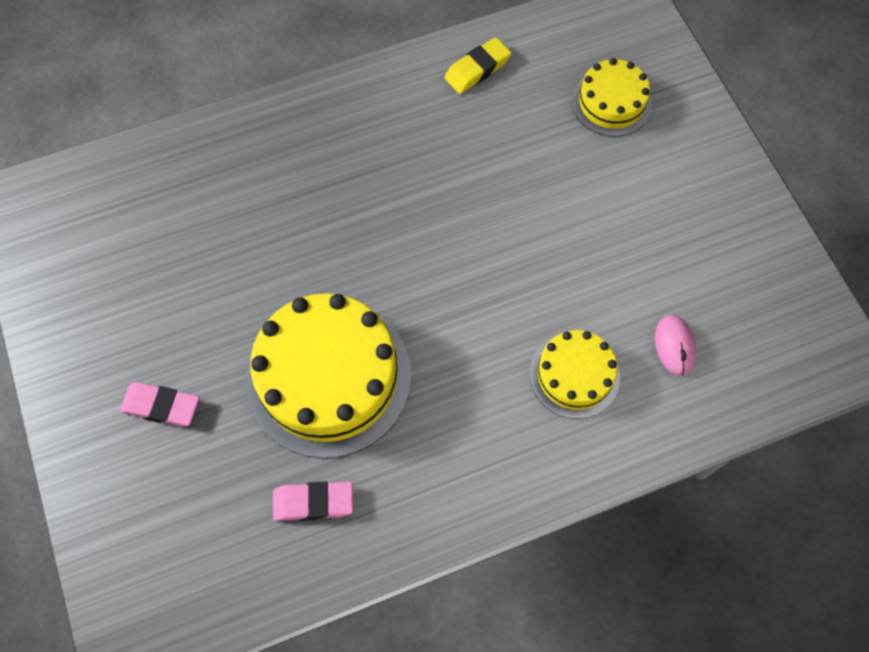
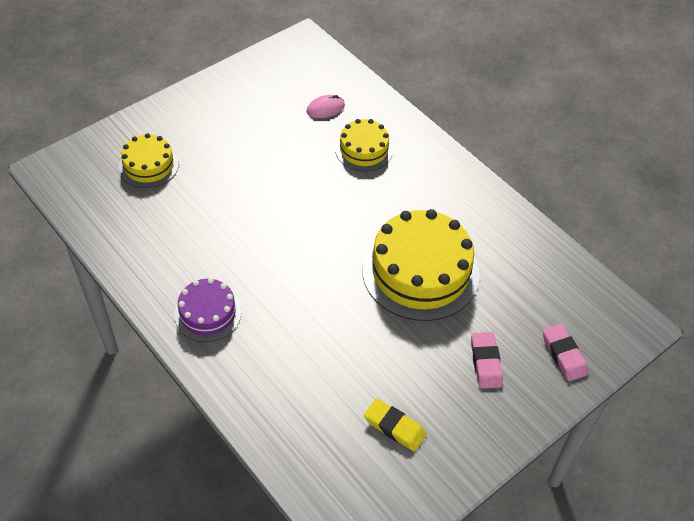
camera: 110 degrees left, 15 degrees down
(313, 502) = (504, 256): pink eraser -> pink eraser (563, 355)
(355, 122) = (208, 313): none -> purple cake
(477, 69) = (136, 248): yellow eraser -> yellow eraser (394, 427)

